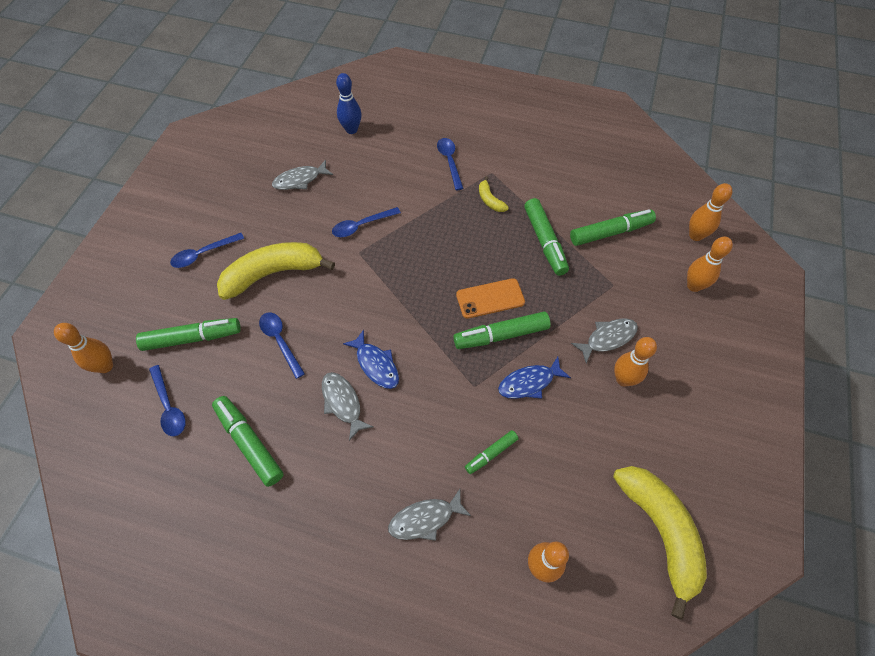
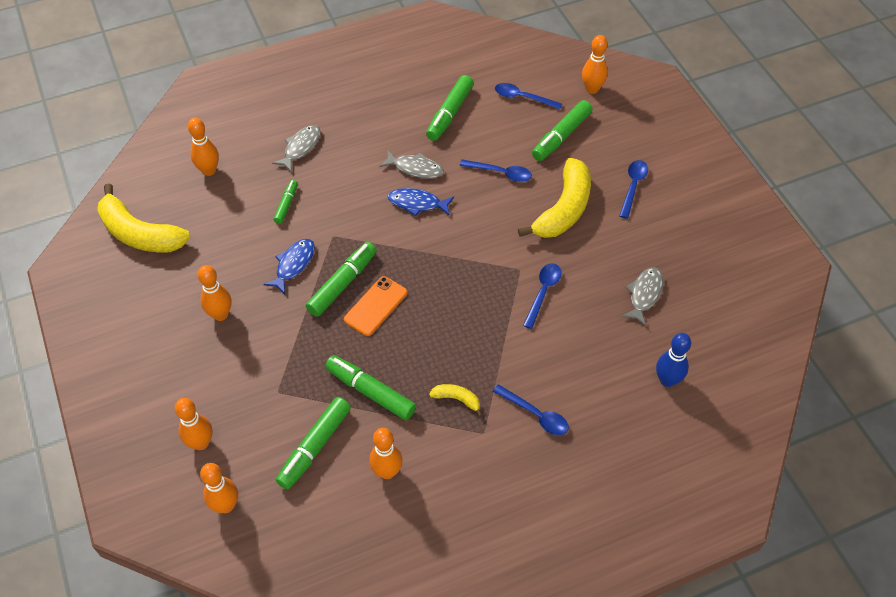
camera: 140 degrees right, 5 degrees down
(249, 443) = (449, 113): green marker -> green marker turned 105 degrees clockwise
(572, 190) = (387, 472): none -> orange bowling pin
(607, 338) = (253, 339): grey fish -> none

